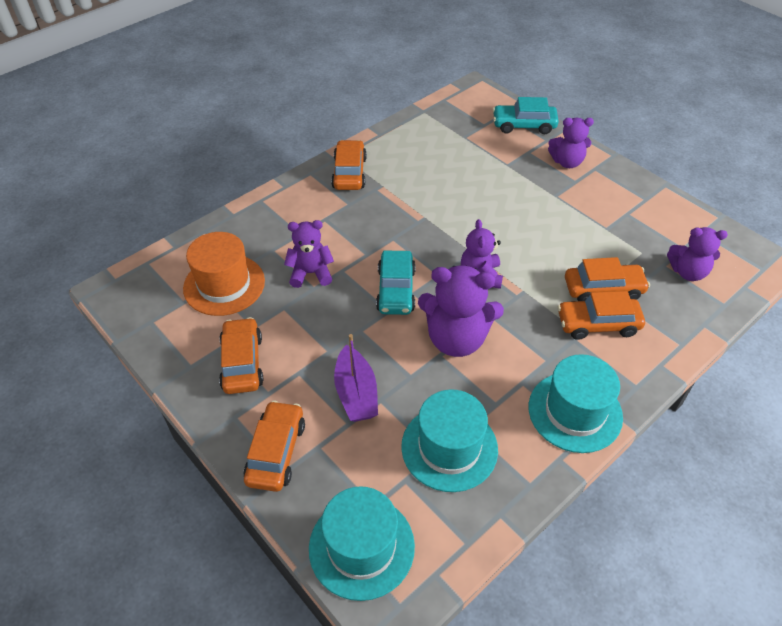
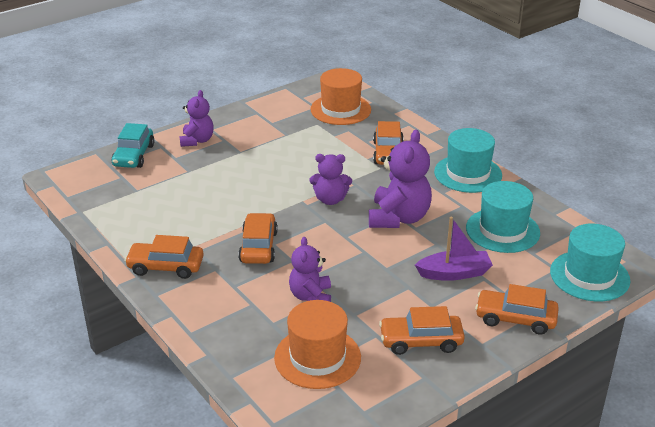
camera: 85 degrees left, 15 degrees down
(396, 290) = (340, 246): turquoise car -> none
(603, 289) = (353, 146): orange car -> orange car (258, 247)
(688, 272) = (340, 109): purple teddy bear -> orange hat

